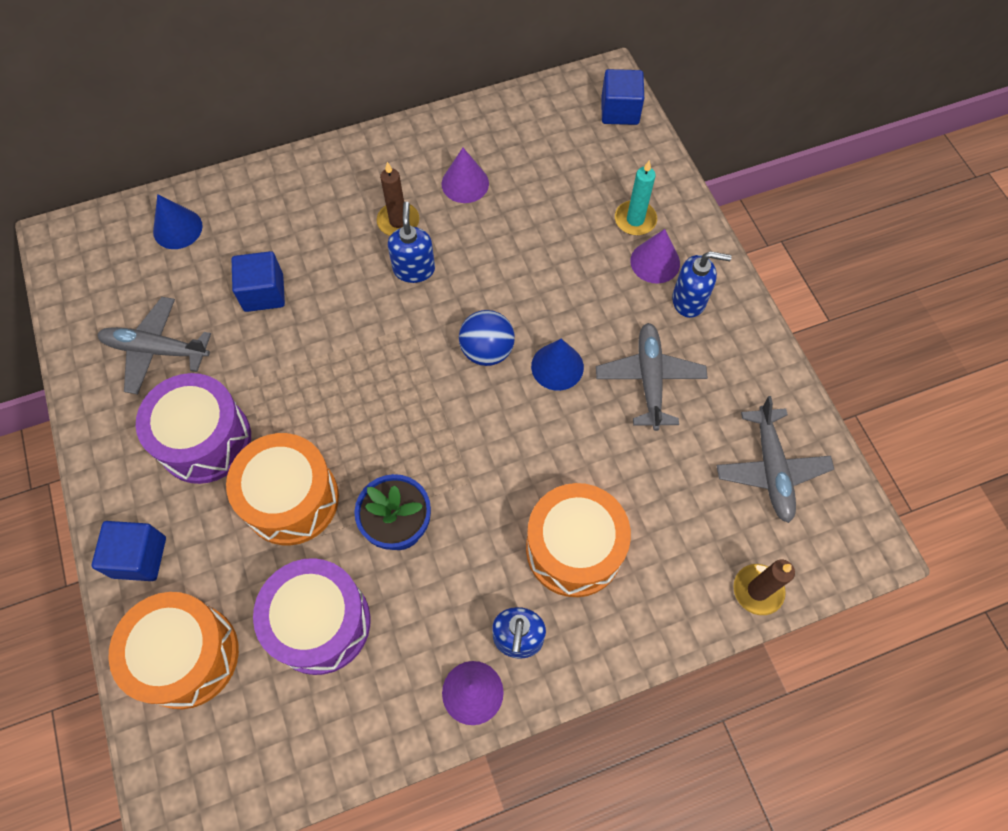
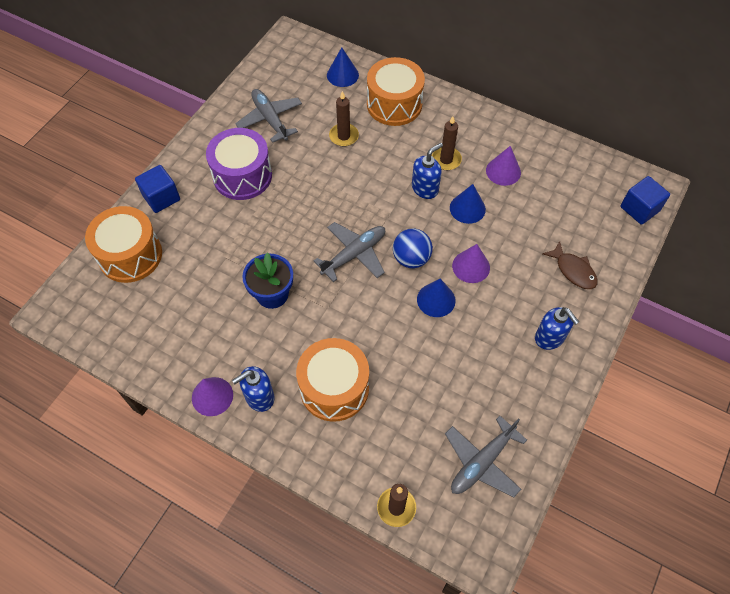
camera: 50 degrees right, 5 degrees down
(263, 293) = (344, 136): blue cube -> brown candle
(291, 499) = (244, 235): orange drum -> orange drum (394, 104)
(320, 623) = (192, 298): purple drum -> none
(477, 250) = (467, 208): none -> blue cone
(635, 220) = (573, 270): turquoise candle -> brown fish
(649, 379) = (475, 353): grey plane -> grey plane (354, 254)
(655, 262) = (556, 301): purple cone -> purple cone (471, 266)

